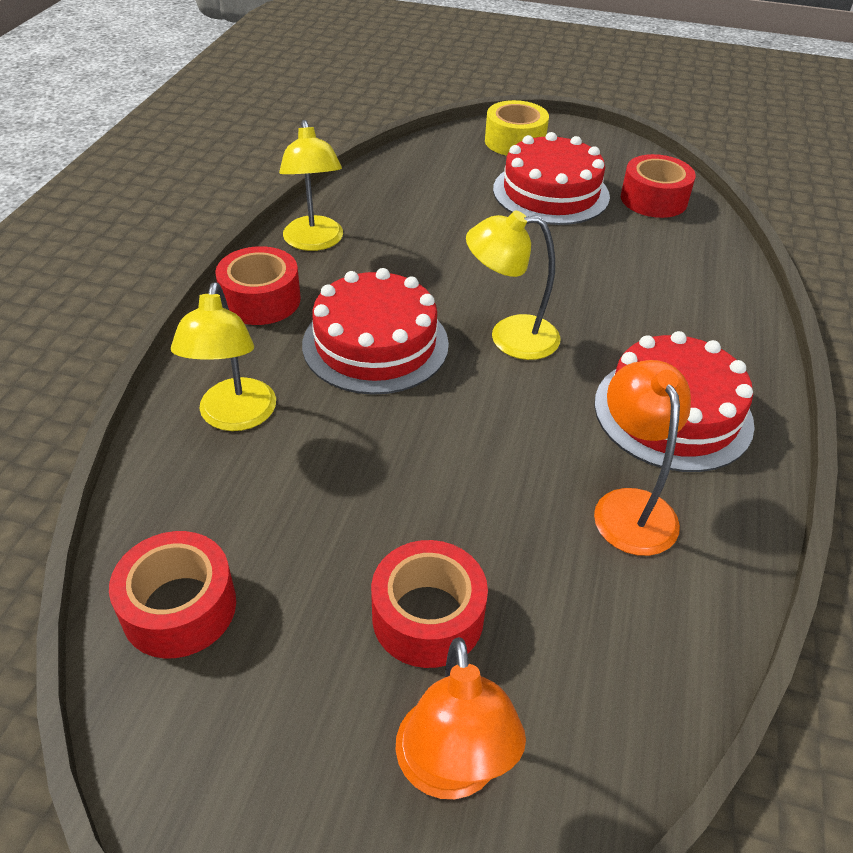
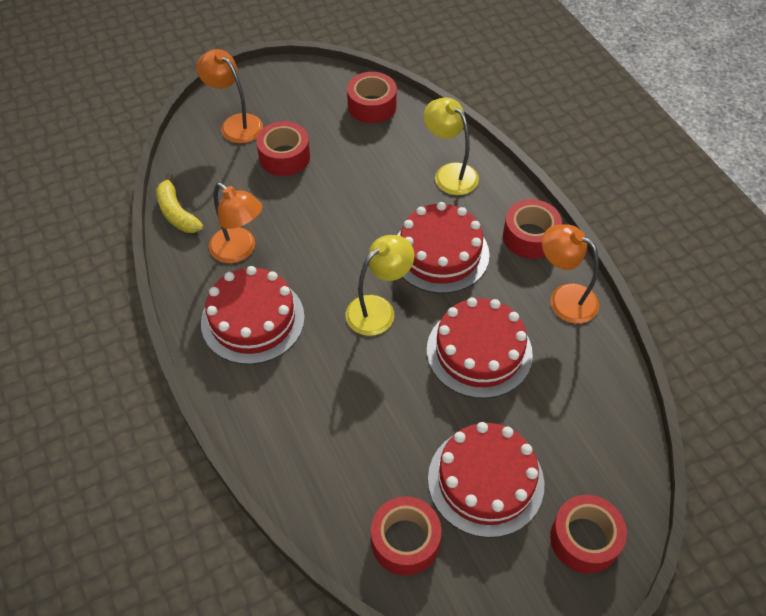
camera: 140 degrees right, 10 degrees up
(314, 242) = (564, 298): yellow lamp -> orange lamp
(450, 254) = (479, 351): none -> red cake
(514, 141) = (584, 539): yellow tape -> red tape
(697, 639) = (177, 213): none -> yellow banana

